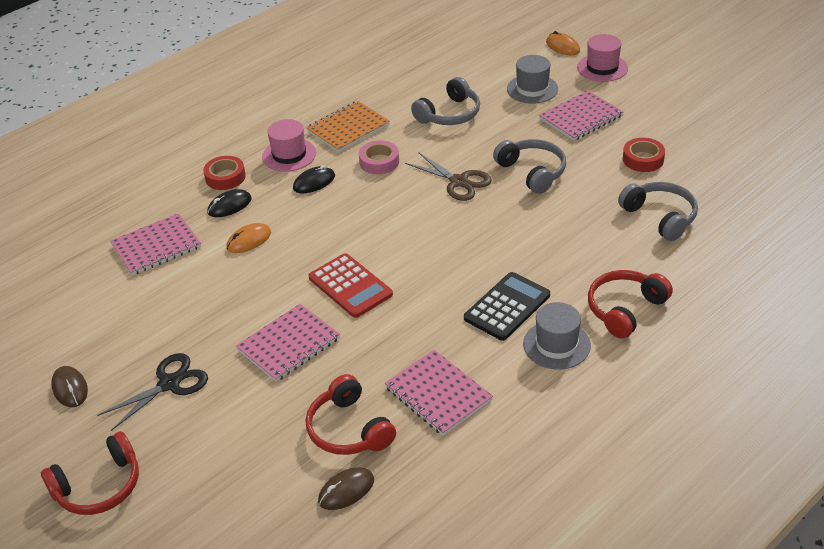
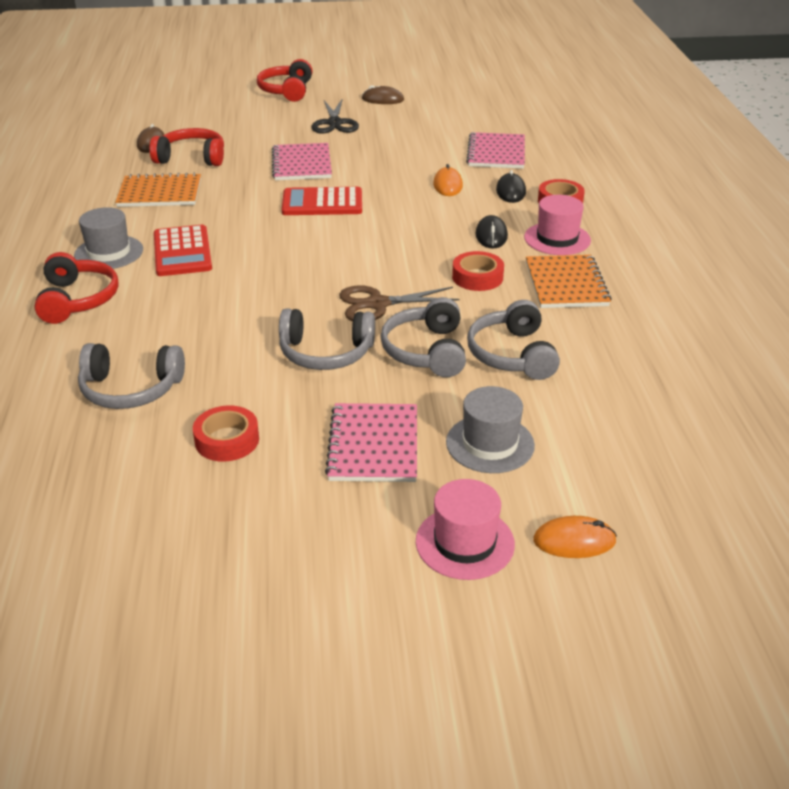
camera: 125 degrees right, 5 degrees down
(379, 162) = (477, 277): pink tape -> red tape
(438, 394) = (160, 193): pink notebook -> orange notebook
(483, 141) = (426, 351): none -> grey headphones
(507, 307) = (182, 252): black calculator -> red calculator

